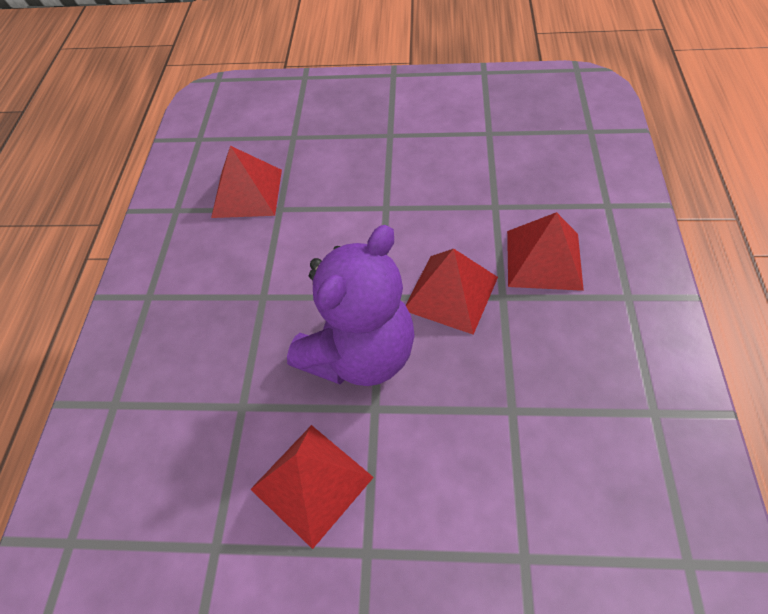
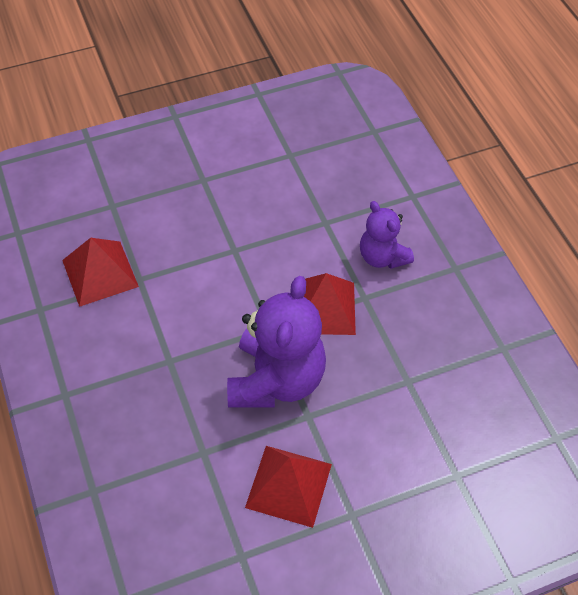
camera: 30 degrees left, 0 degrees up
(543, 259) = (382, 257): red pyramid -> purple teddy bear

